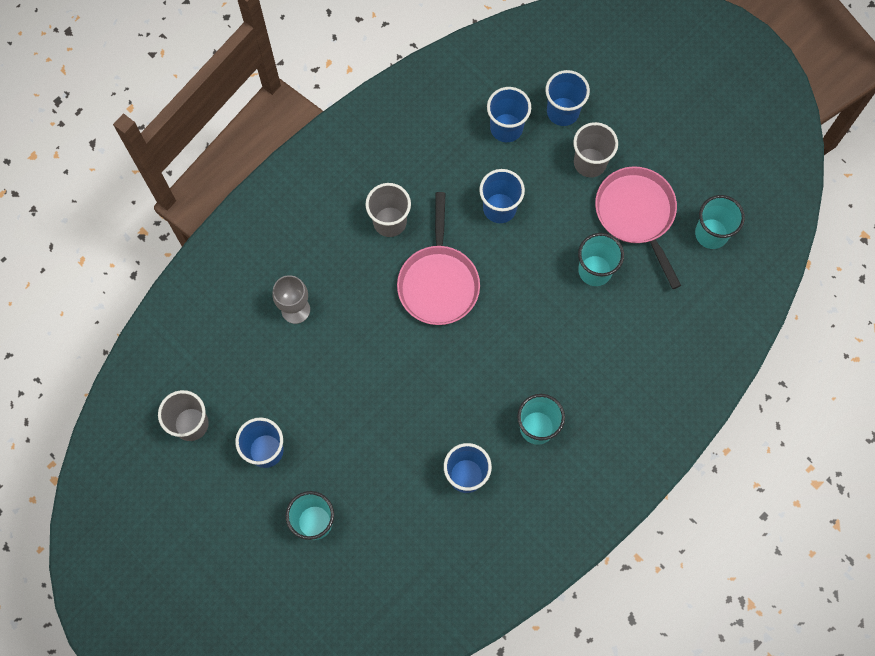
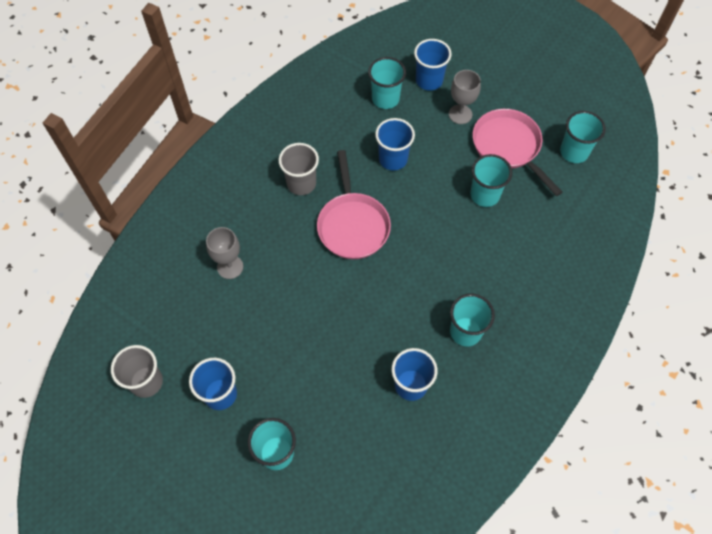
camera: 10 degrees left, 10 degrees down
(506, 128) = (385, 99): blue cup -> turquoise cup
(590, 162) = (460, 114): grey cup -> grey goblet

